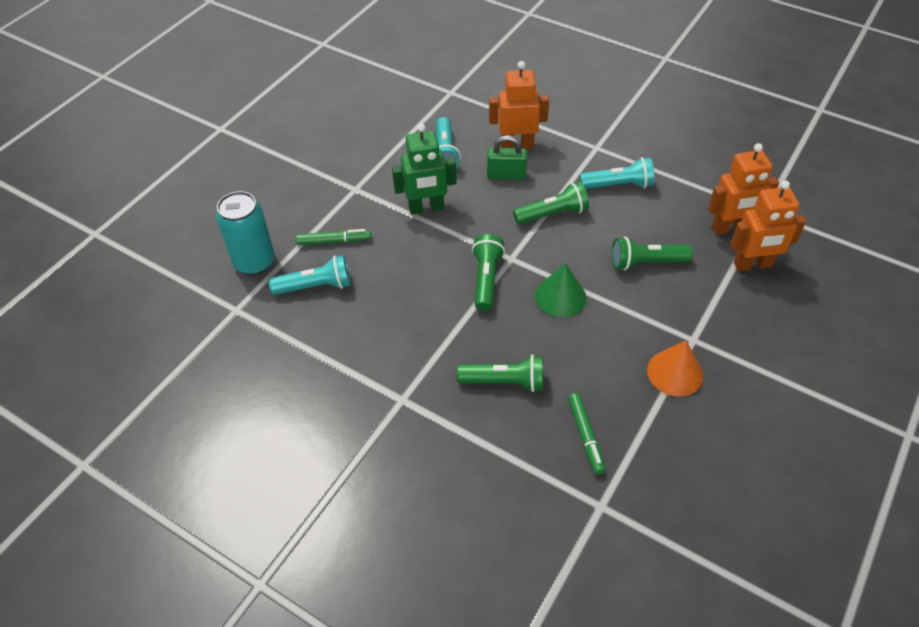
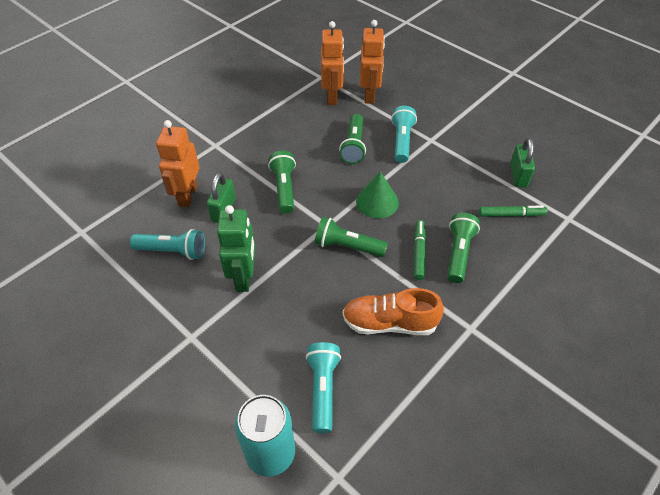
camera: 80 degrees left, 0 degrees up
(334, 241) = (263, 365): green marker -> green marker (419, 252)
(395, 327) = (389, 323): none -> orange shoe
(618, 185) = (265, 142): turquoise flashlight -> turquoise flashlight (402, 141)
(664, 444) = (518, 175): none -> green padlock
(675, 373) = (459, 156): orange cone -> none

